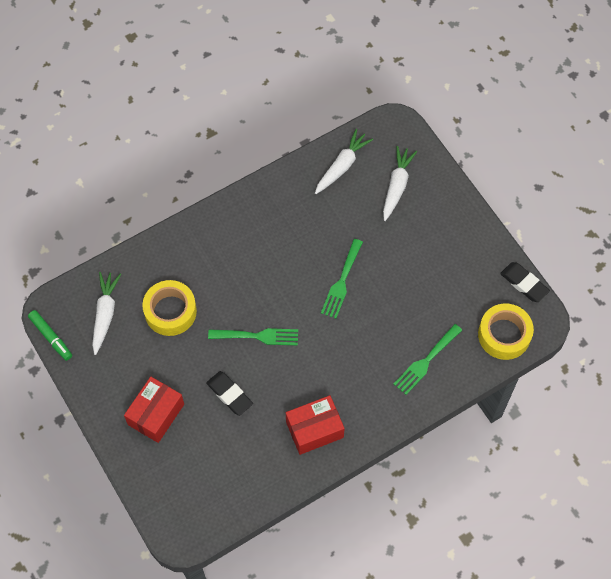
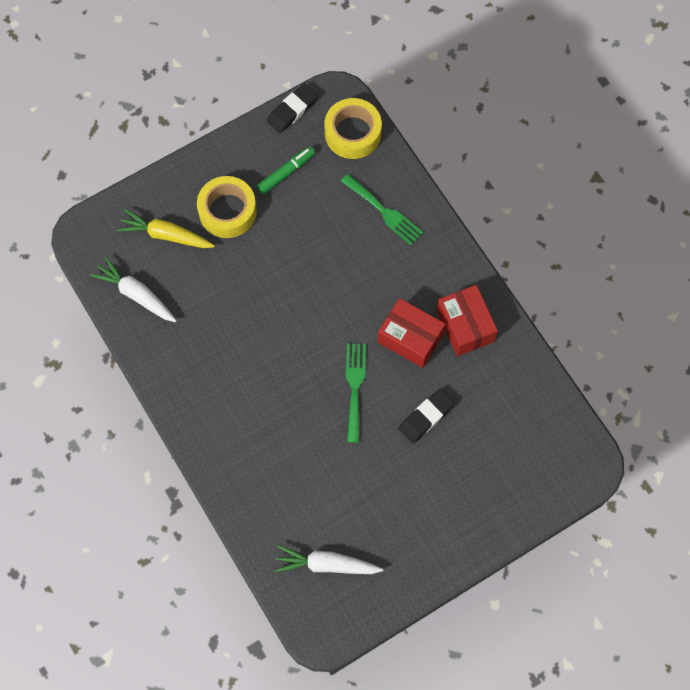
camera: 90 degrees left, 5 degrees up
(51, 337) = (356, 628): green marker -> green marker (286, 172)
(156, 414) = (452, 498): red box -> red box (410, 338)
(170, 311) = (323, 487): yellow tape -> yellow tape (227, 211)
(341, 282) = (288, 296): green fork -> none
(397, 186) = (165, 235): white carrot -> yellow carrot

